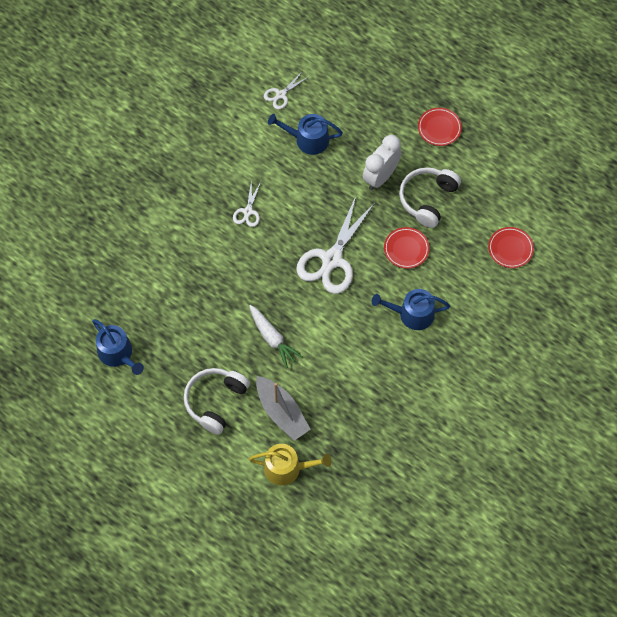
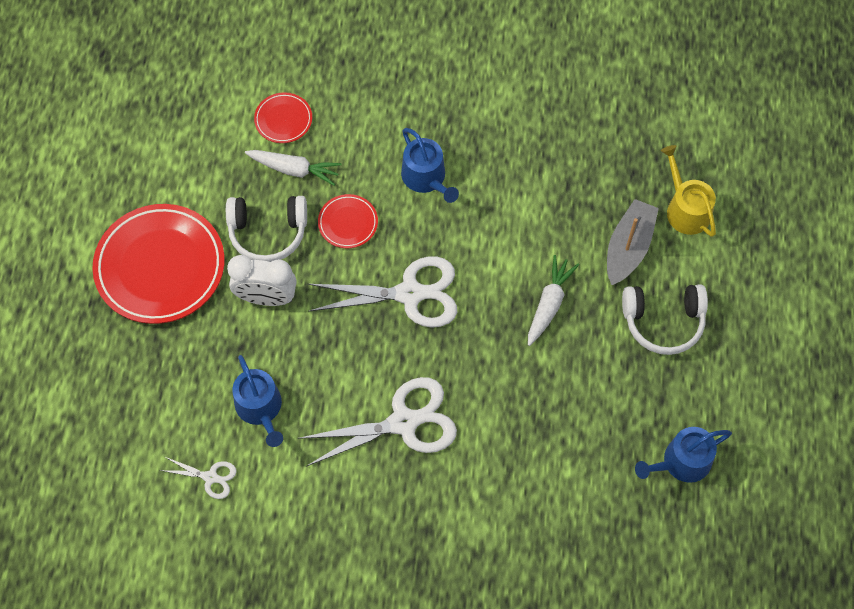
camera: 120 degrees left, 0 degrees up
(118, 354) = (681, 462): blue watering can -> blue watering can turned 135 degrees counterclockwise
(248, 211) = (403, 422): white scissors -> white scissors, size x2.08
(439, 128) = (160, 267): red plate -> red plate, size x2.15
(466, 237) = (294, 169): none -> white carrot

